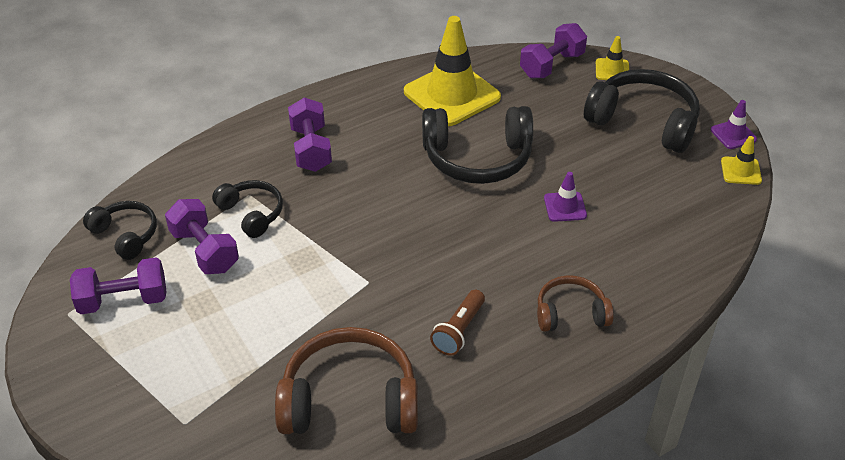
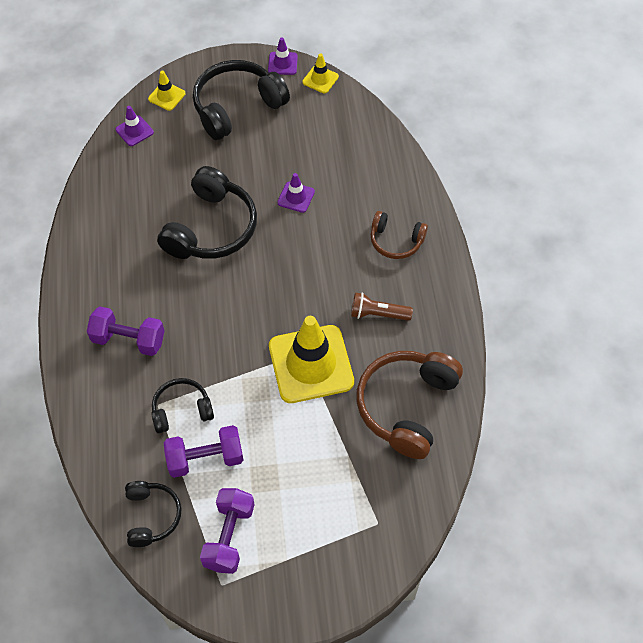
camera: 65 degrees left, 15 degrees up
(125, 235) = (152, 516): black headphones -> black headphones turned 105 degrees clockwise
(452, 94) = (125, 213): yellow traffic cone -> yellow traffic cone (311, 364)
(459, 330) = (378, 314): brown flashlight -> brown flashlight turned 135 degrees clockwise
(552, 65) = (134, 131): purple dumbbell -> purple traffic cone
(570, 313) = (396, 241): brown headphones -> brown headphones turned 90 degrees counterclockwise

